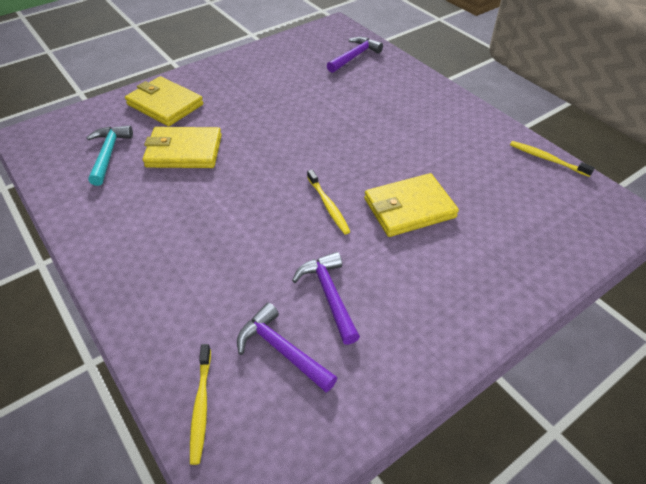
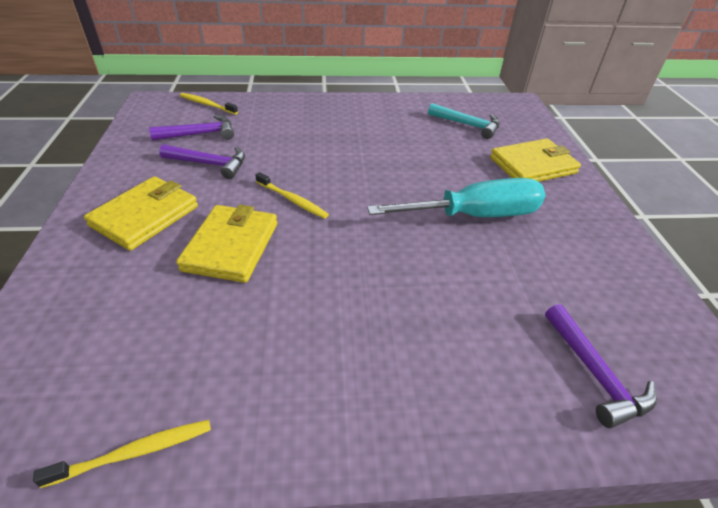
camera: 120 degrees right, 5 degrees down
(184, 151) = (443, 155): yellow wallet -> yellow wallet (145, 216)
(262, 114) = (474, 215): none -> turquoise screwdriver
(328, 206) = (293, 200): yellow toothbrush -> yellow toothbrush turned 150 degrees counterclockwise

